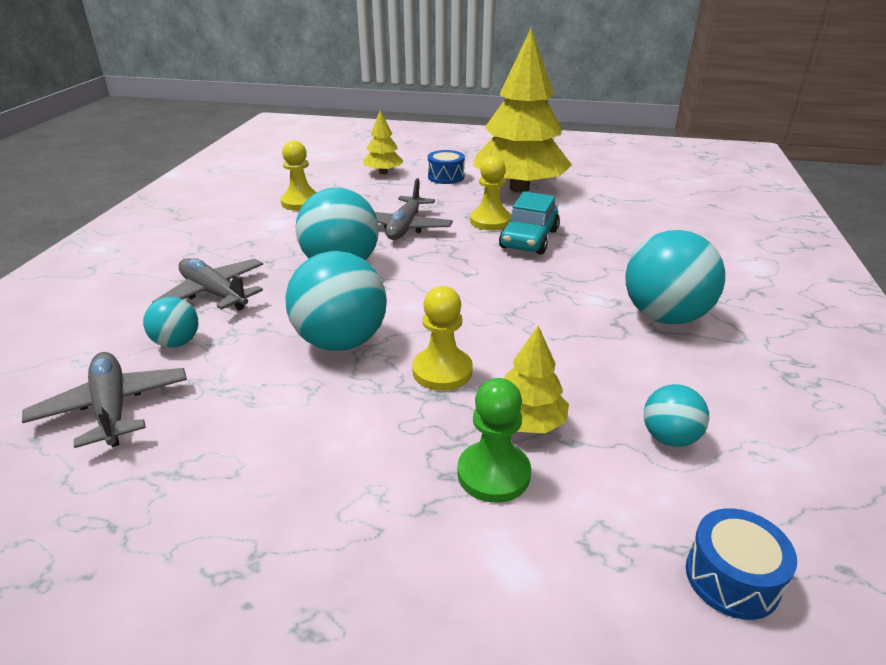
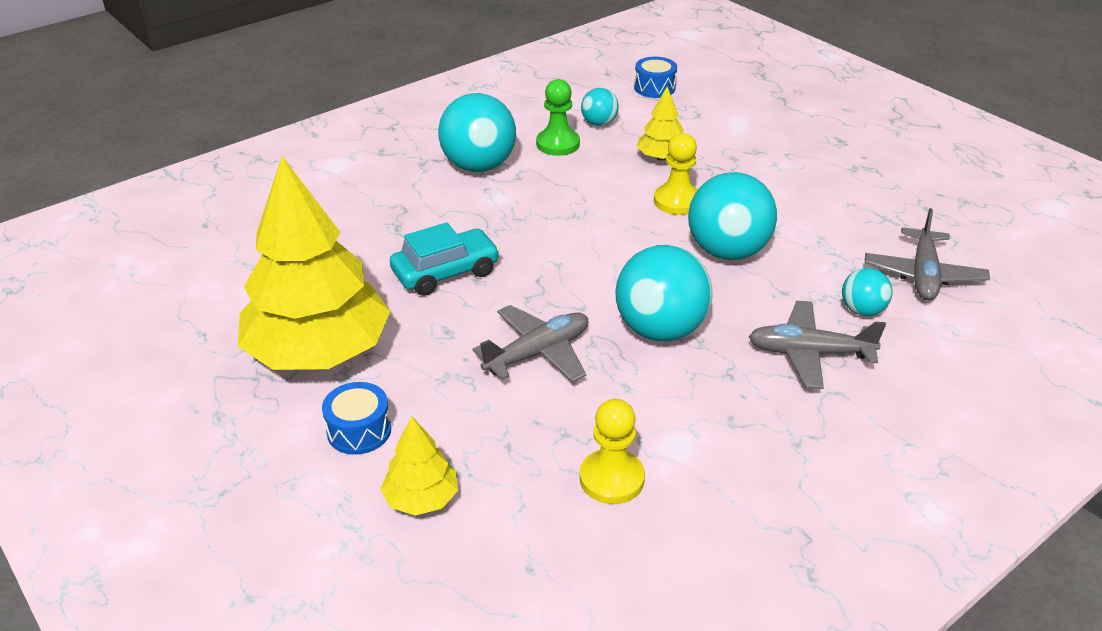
camera: 140 degrees left, 5 degrees up
(214, 293) = (809, 353): grey plane -> grey plane turned 105 degrees clockwise
(490, 221) = (441, 315): yellow pawn -> none
(493, 474) = (708, 148): green pawn -> green pawn (558, 144)

